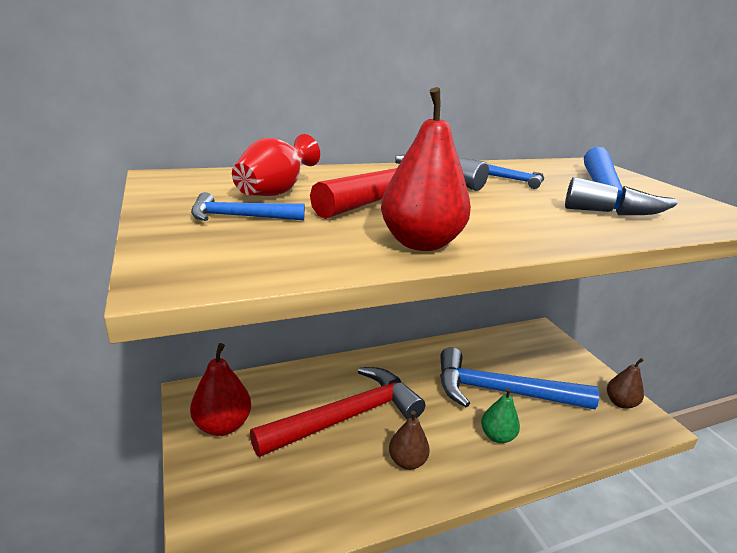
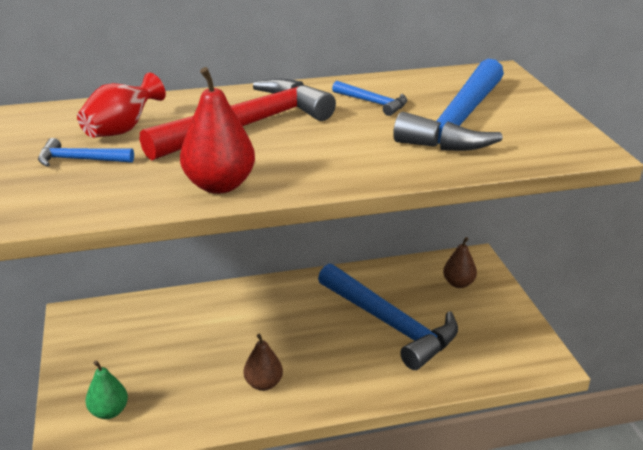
camera: 10 degrees right, 5 degrees up
(222, 425) = (97, 344): red pear -> none
(347, 416) = (218, 341): red hammer -> none
(497, 436) = (365, 366): green pear -> green pear (109, 412)
(501, 392) = (390, 324): blue hammer -> blue hammer turned 150 degrees counterclockwise
(620, 403) = (521, 340): brown pear -> brown pear (458, 283)

